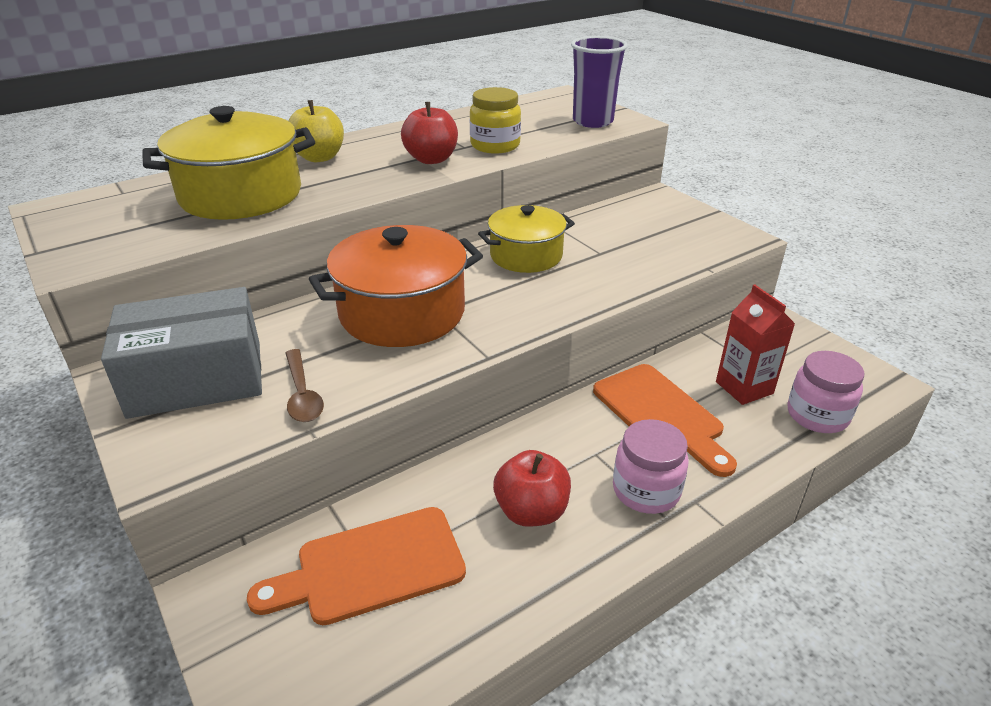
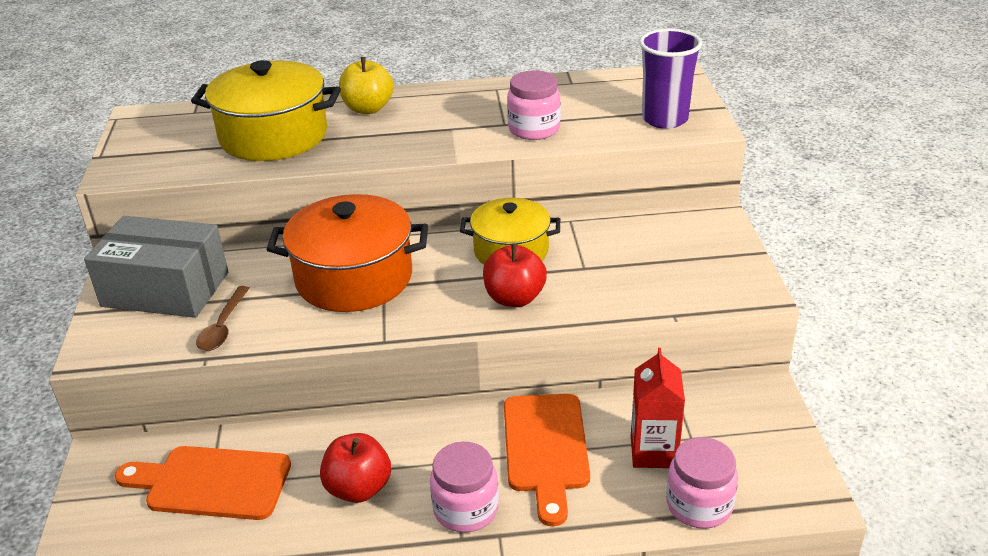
camera: 30 degrees right, 0 degrees up
(431, 159) = (459, 133): red apple -> red apple (514, 298)
(495, 145) = (534, 129): yellow jar -> pink jar

